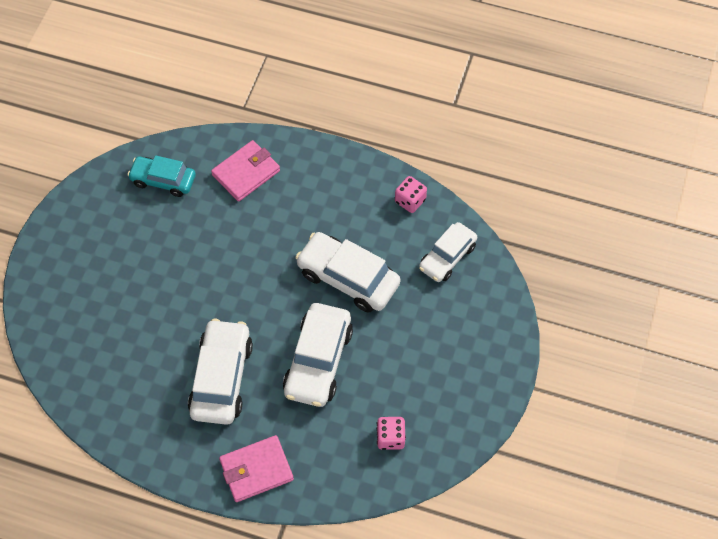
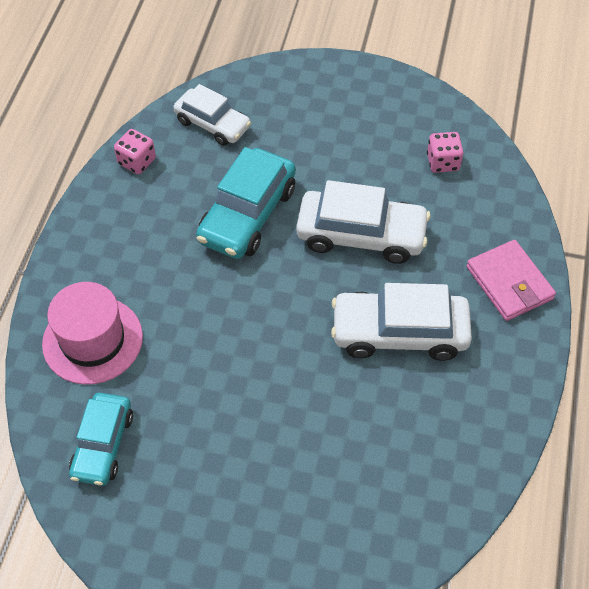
camera: 95 degrees left, 5 degrees down
(246, 173) = (92, 340): pink wallet -> pink hat
(348, 278) = (247, 215): white car -> turquoise car

